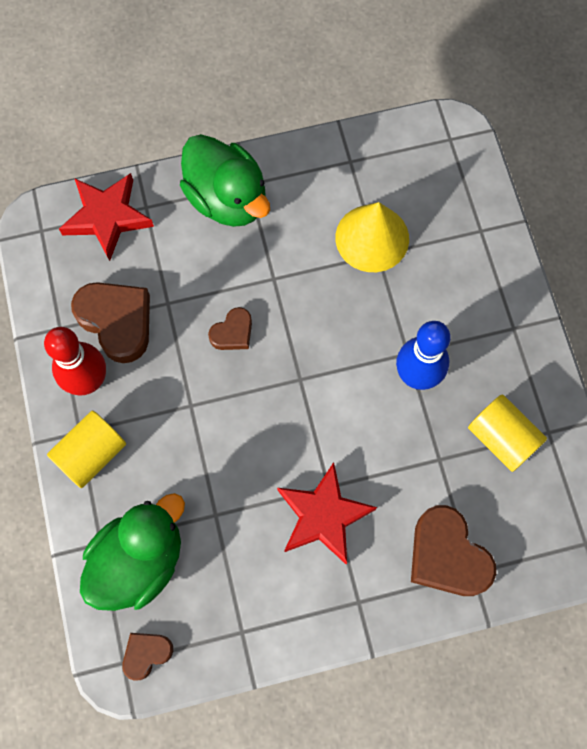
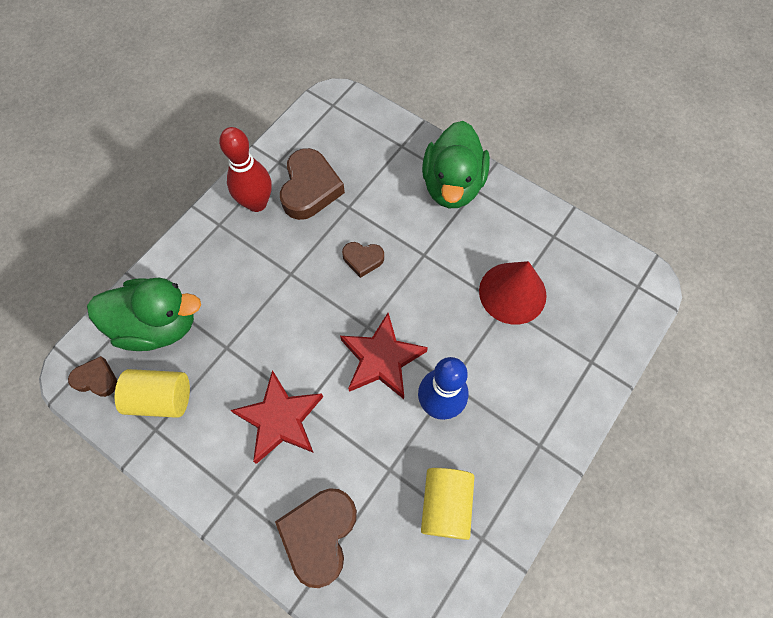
camera: 50 degrees right, 5 degrees down
(91, 454) = (209, 242): yellow cylinder -> yellow cylinder (161, 398)
(107, 217) = (374, 131): red star -> red star (381, 359)
(372, 238) = (512, 293): yellow cone -> red cone

